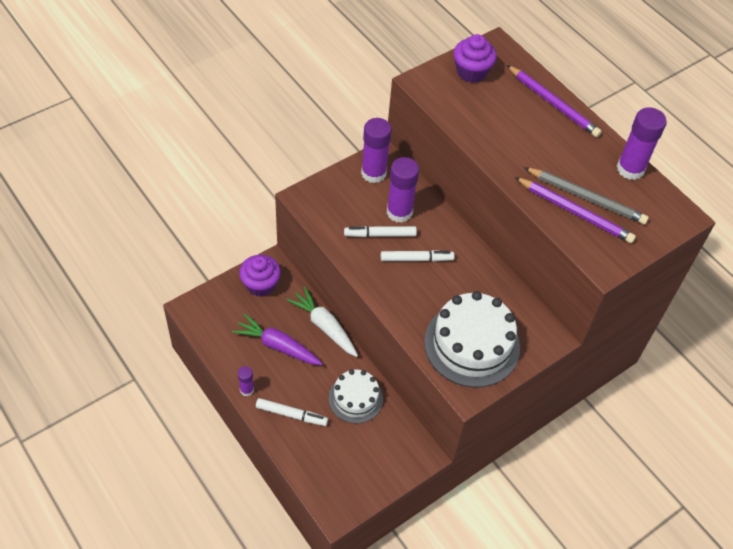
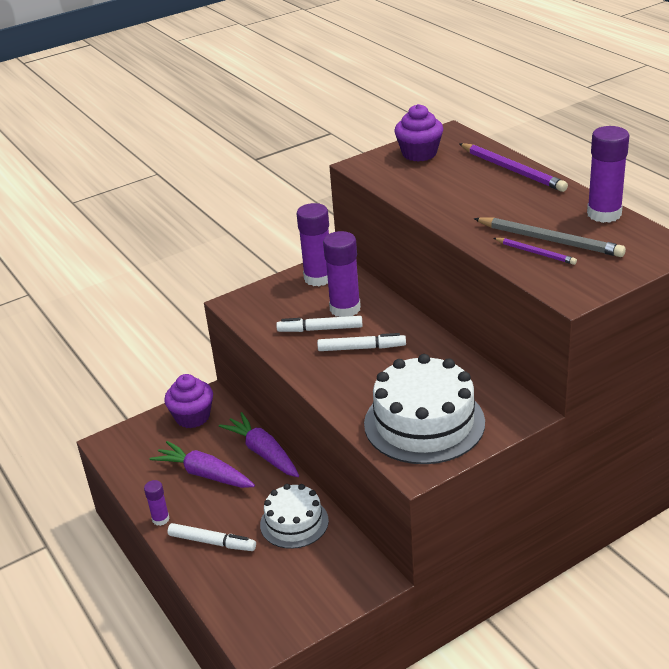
camera: 10 degrees right, 20 degrees down
(324, 326) = (263, 453): white carrot -> purple carrot
(575, 212) = (535, 253): purple pencil -> purple pencil, size x0.57

